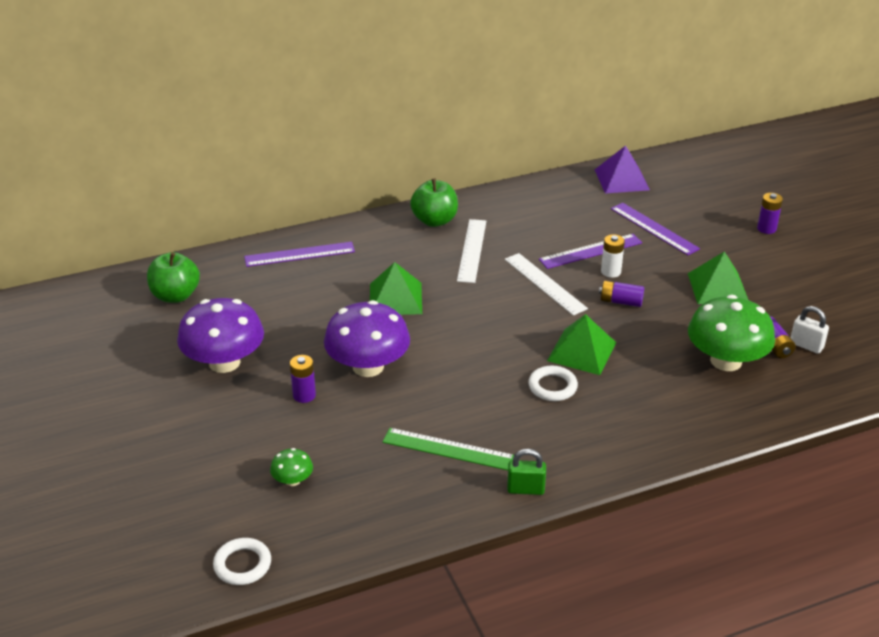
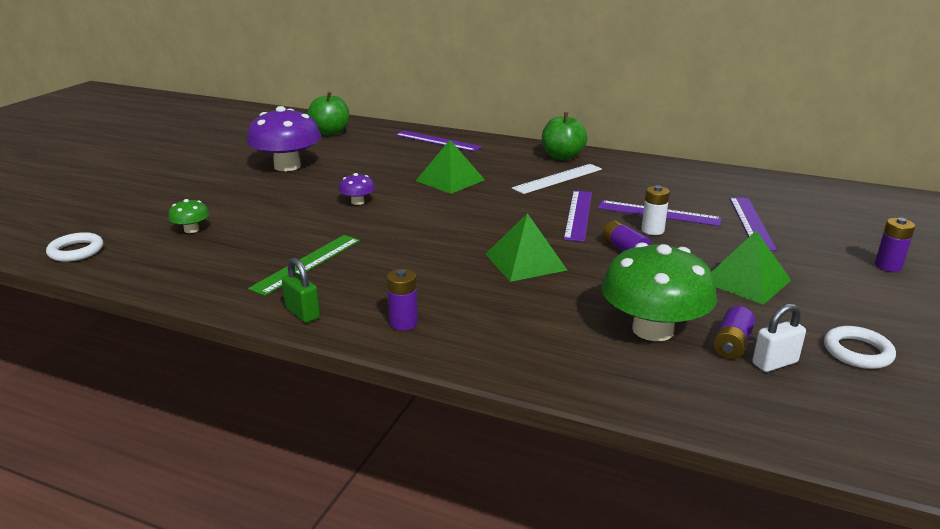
camera: 45 degrees right, 10 degrees down
(304, 395) = (291, 197): purple battery -> purple battery (403, 323)
(368, 366) = (357, 202): purple mushroom -> purple mushroom, size x0.45
(448, 449) = (307, 264): green ruler -> green ruler turned 60 degrees clockwise
(545, 283) = (578, 215): white ruler -> purple ruler
(552, 386) = (456, 269): white ring -> white ring (857, 352)
(622, 179) = (776, 187): purple pyramid -> none
(806, 345) = (774, 363): white padlock -> white padlock turned 75 degrees clockwise

